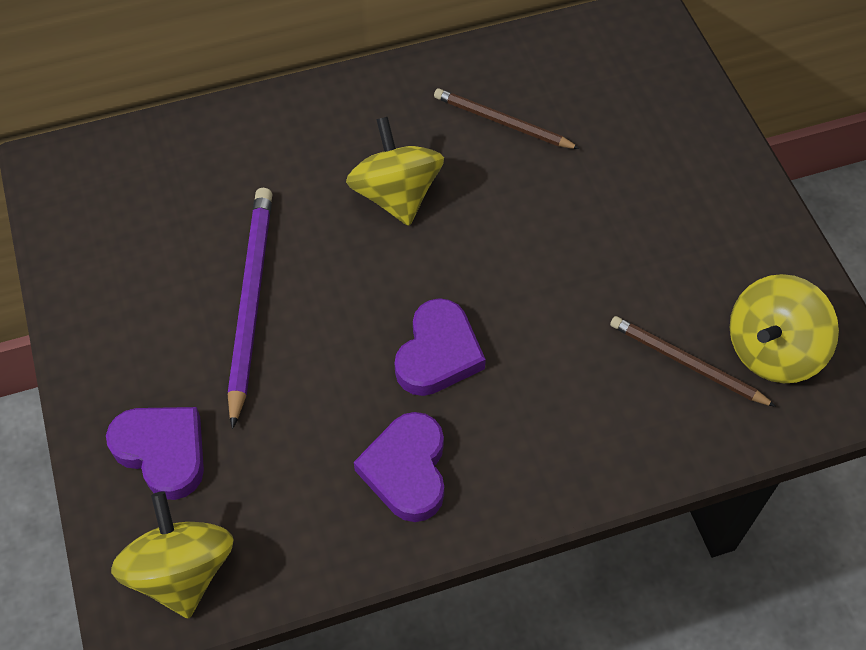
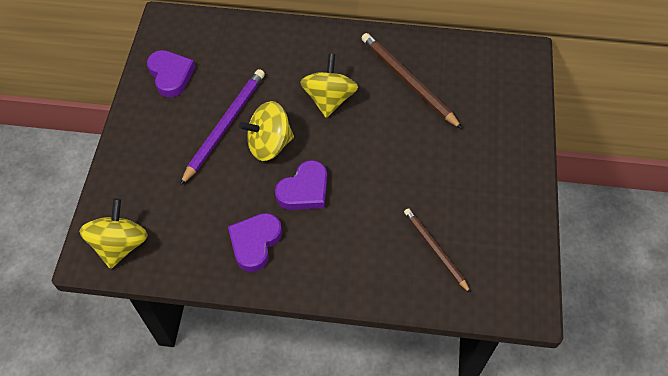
camera: 25 degrees right, 0 degrees up
(163, 452) = (142, 183): purple heart -> purple heart (171, 75)
(502, 122) = (408, 81): brown pencil -> brown pencil, size x1.57
(772, 350) = (488, 262): yellow spinning top -> yellow spinning top (269, 144)

